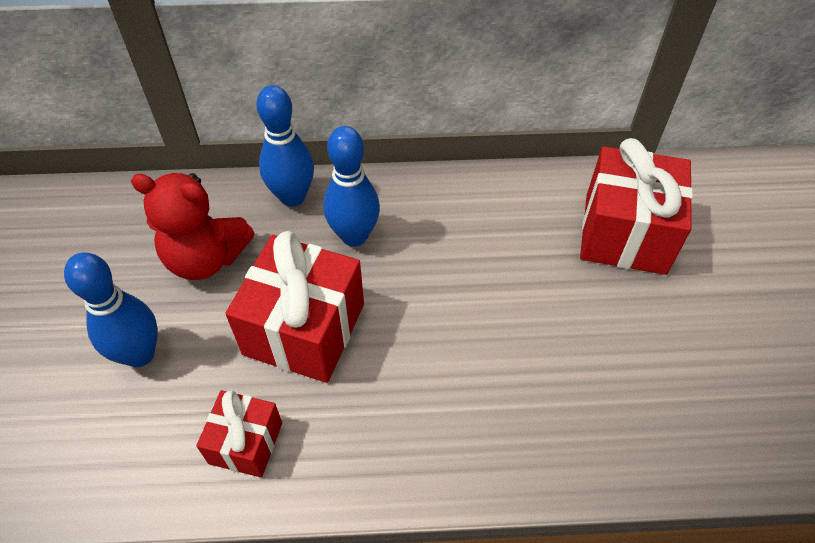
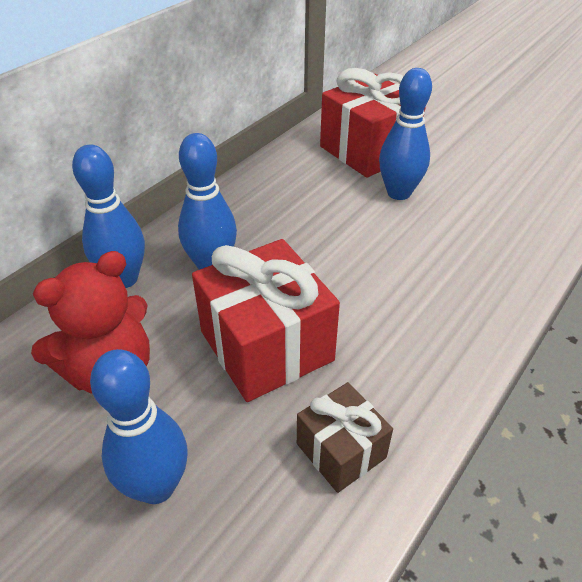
camera: 50 degrees left, 10 degrees down
(246, 443) = (341, 450): red gift -> brown gift
(585, 298) = (399, 193): none -> blue bowling pin

